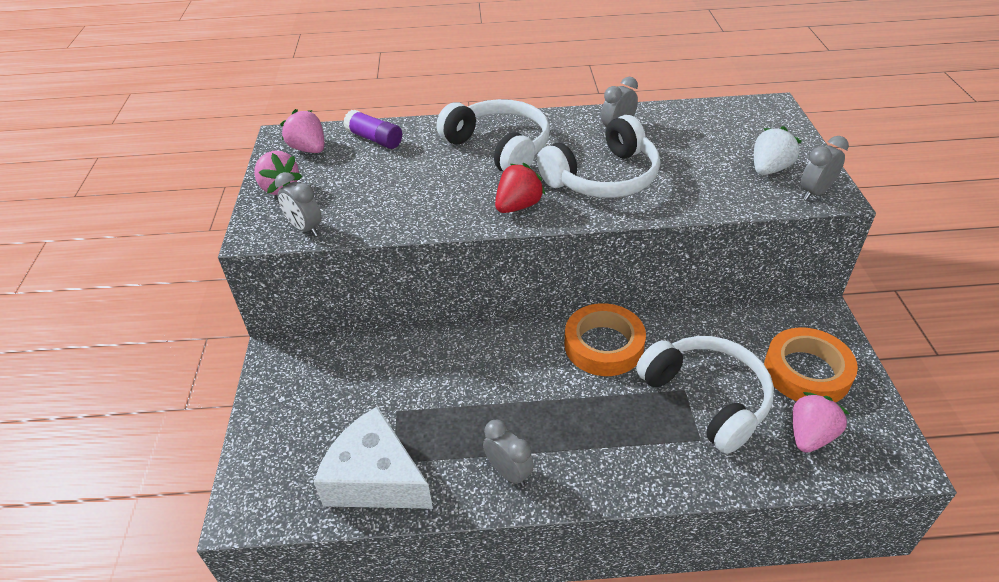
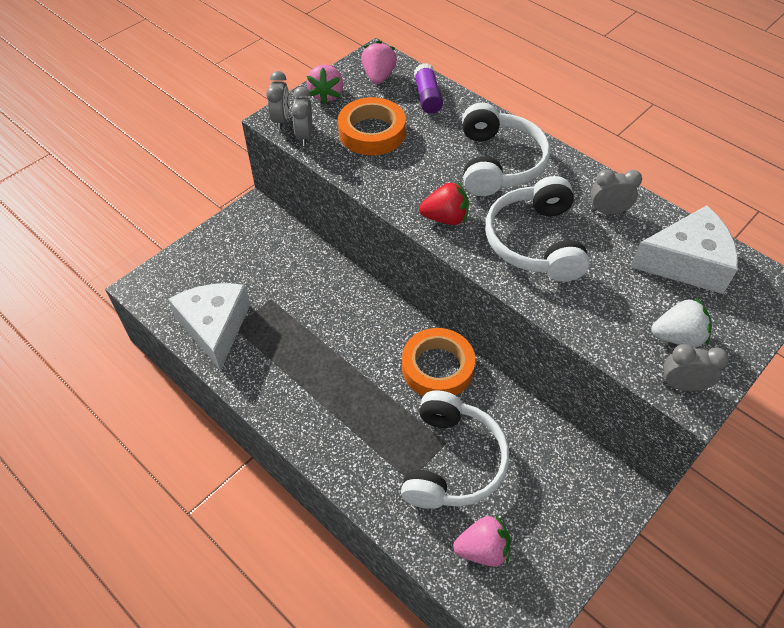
camera: 45 degrees right, 10 degrees up
(509, 472) = (280, 389): grey clock -> grey clock (281, 120)
(603, 177) = (535, 242): white headphones -> white headphones turned 75 degrees clockwise
(706, 127) = (686, 262): none -> white cheese
(806, 372) = (547, 513): orange tape -> orange tape (372, 132)

